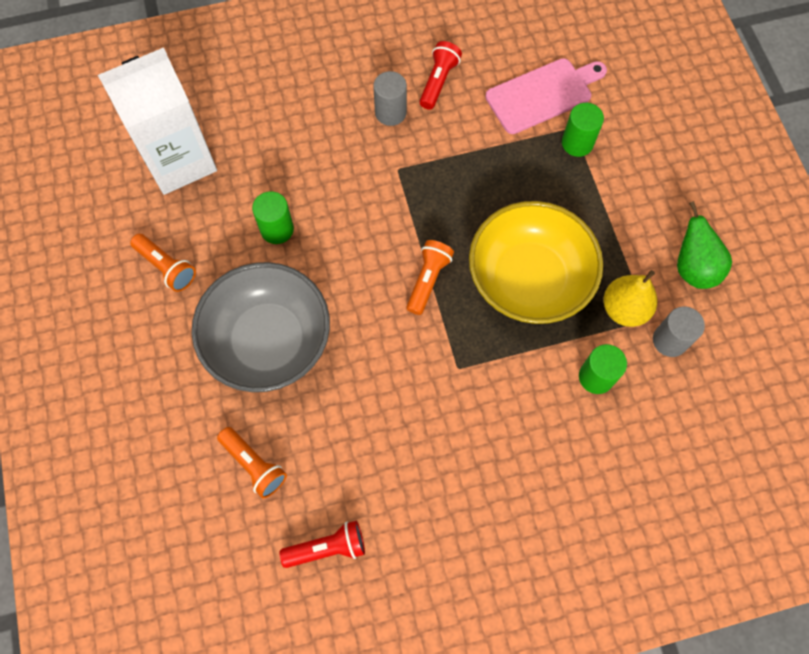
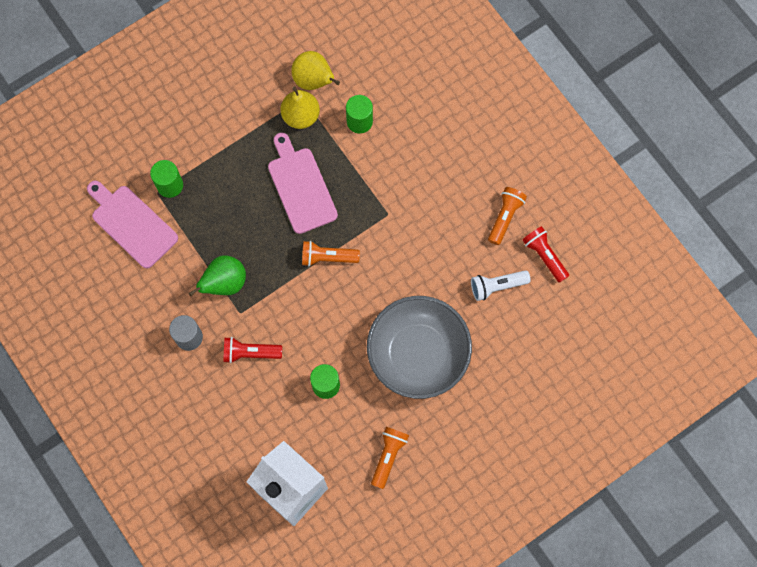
camera: 110 degrees left, 5 degrees up
(254, 465) = (510, 326): orange flashlight -> orange flashlight (505, 217)
(312, 468) = (497, 286): none -> white flashlight
(438, 81) = (145, 309): red flashlight -> red flashlight (250, 352)
(529, 279) = (300, 187): yellow bowl -> pink cutting board
(669, 340) = (314, 81): grey cylinder -> yellow pear
(693, 268) = (251, 78): green pear -> green pear (224, 283)

